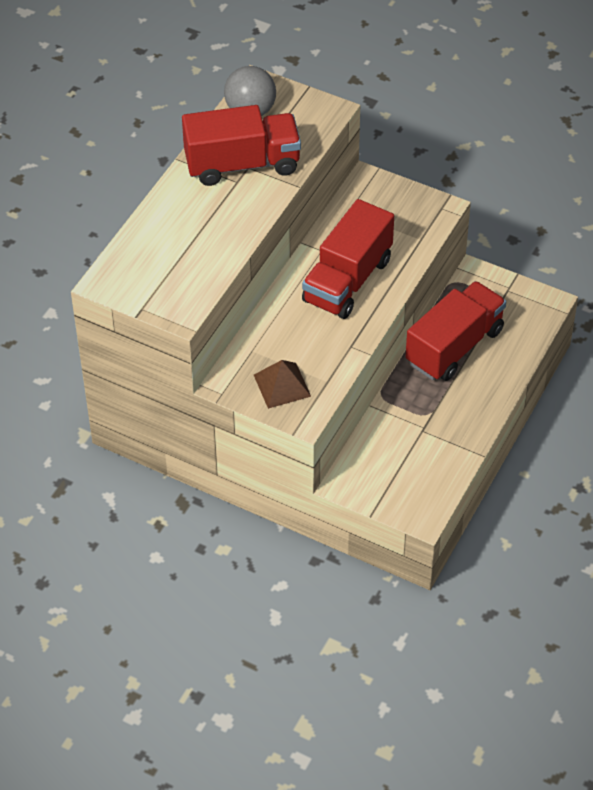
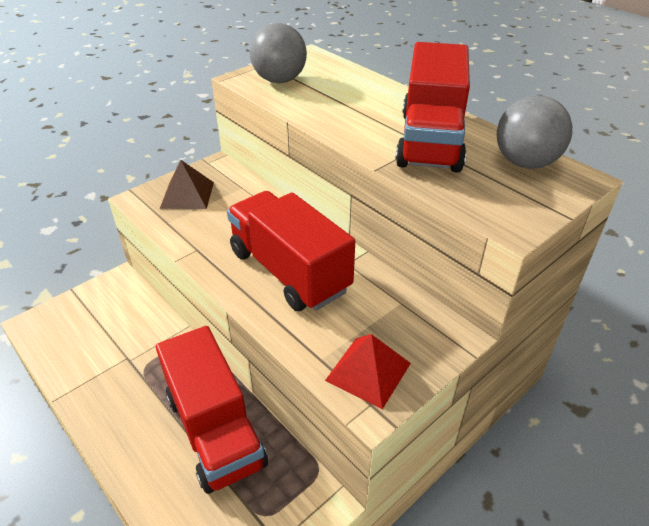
camera: 110 degrees right, 10 degrees down
(174, 286) = (279, 80): none -> grey ball
(418, 214) = (368, 371): none -> red pyramid

